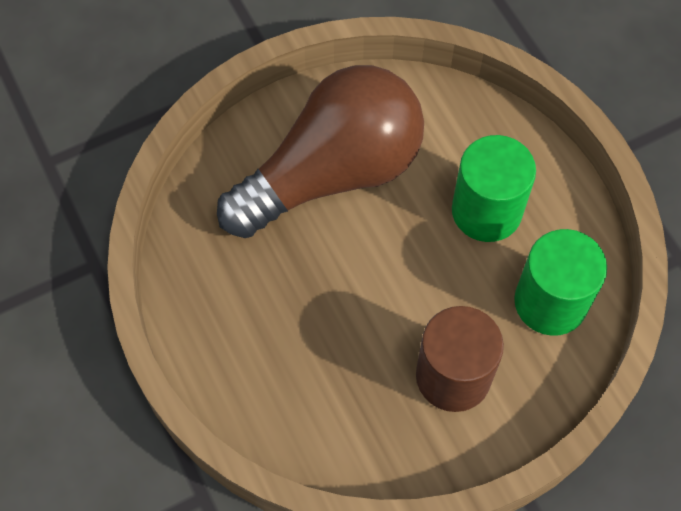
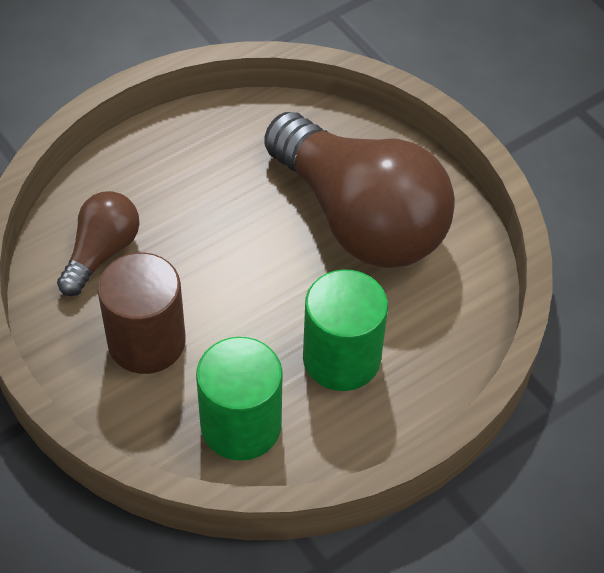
camera: 80 degrees right, 10 degrees down
(341, 412) = (101, 253): none -> brown light bulb

